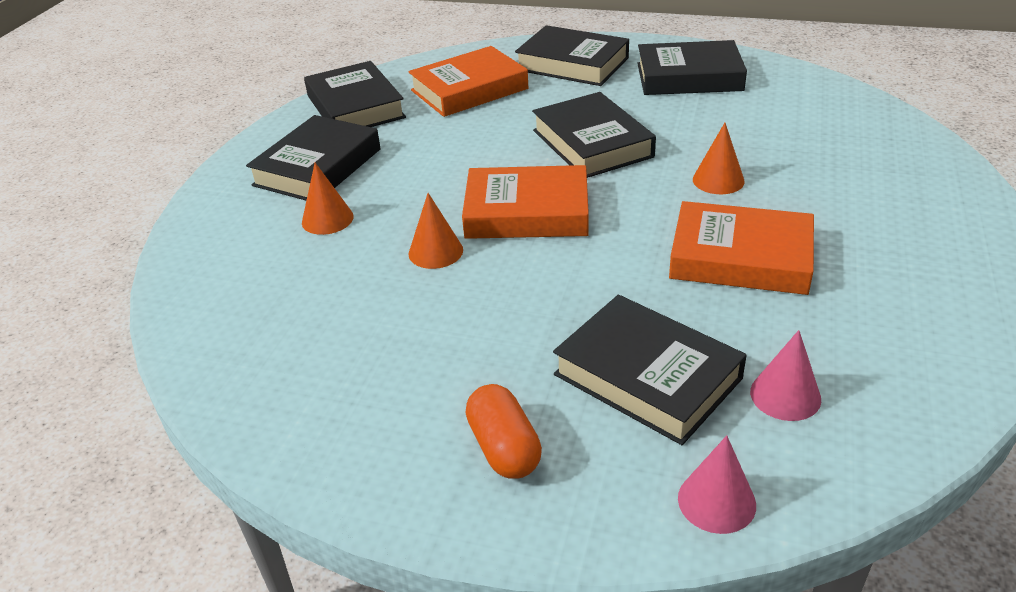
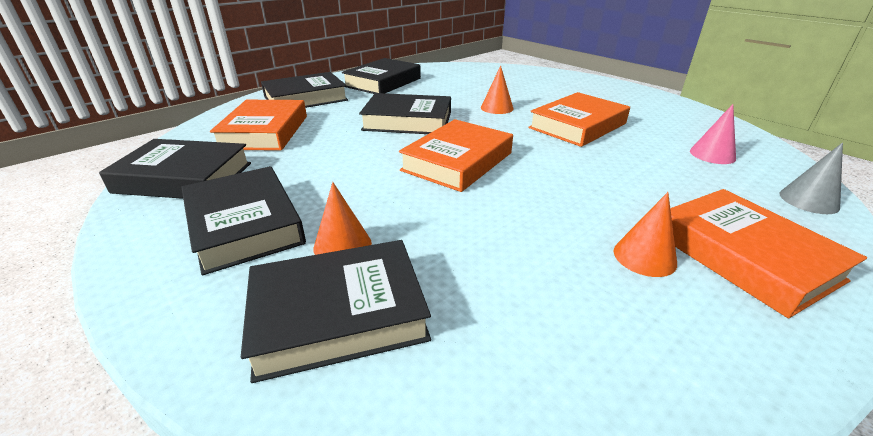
camera: 60 degrees left, 5 degrees down
(435, 251) = (464, 208): orange cone -> orange cone (644, 257)
(504, 448) = (744, 256): orange capsule -> orange book
(647, 376) = (678, 182): black book -> black book (338, 314)
(716, 501) = (808, 200): pink cone -> grey cone

